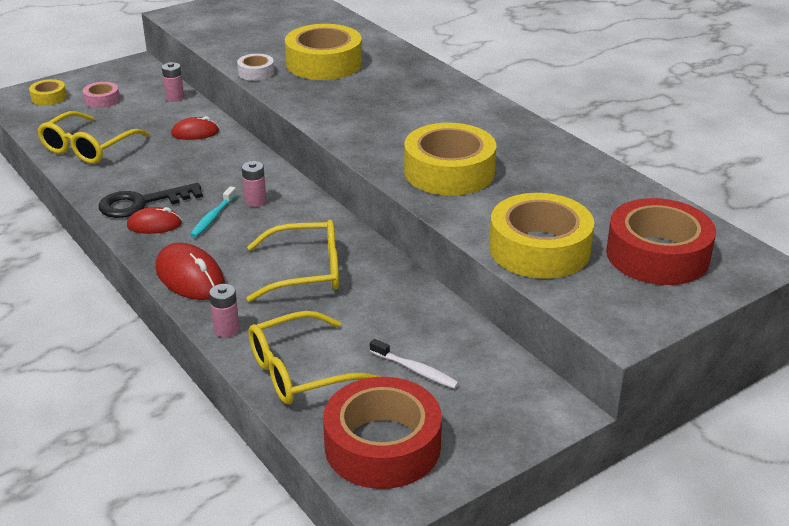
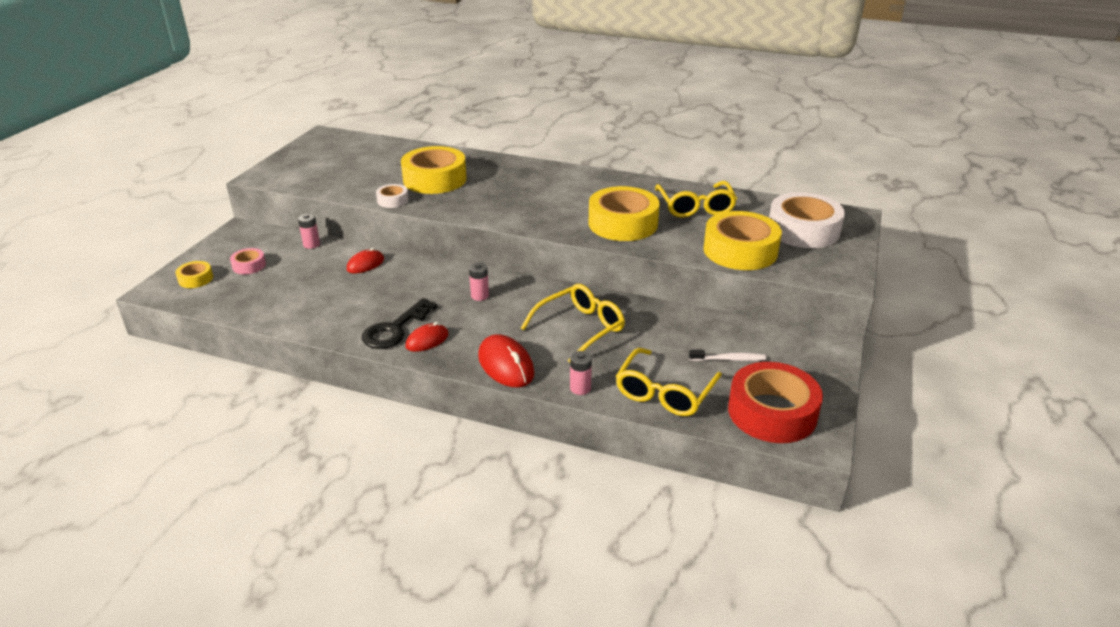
camera: 35 degrees left, 0 degrees up
(88, 148) = (290, 305): yellow glasses -> yellow glasses (695, 207)
(190, 277) = (506, 365): red mouse -> red mouse turned 45 degrees clockwise
(213, 217) = (464, 318): turquoise toothbrush -> none
(657, 255) = (803, 230): red tape -> white tape

